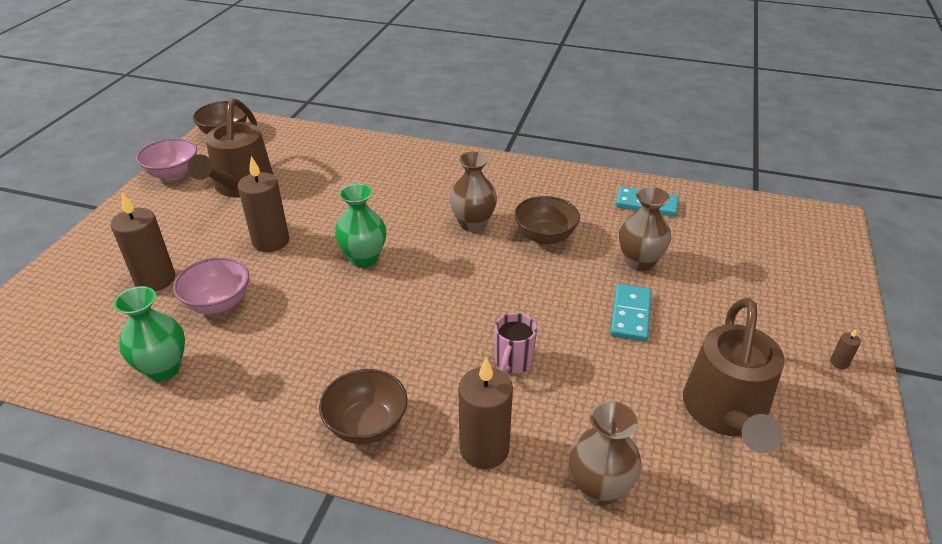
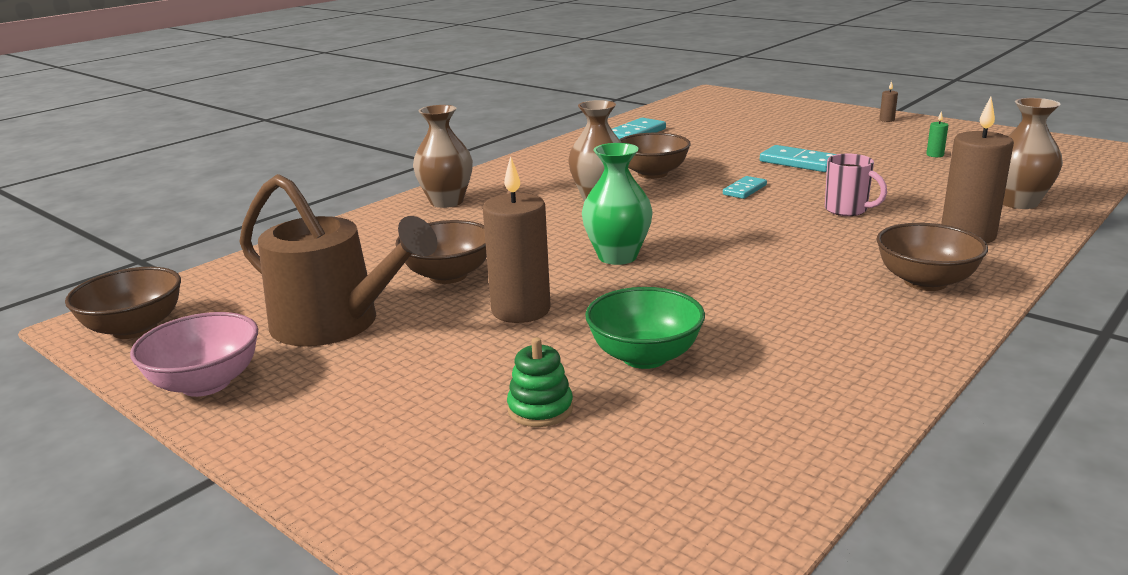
camera: 65 degrees left, 15 degrees down
(155, 280) = (540, 409): brown candle -> green stacking toy
(163, 368) = (778, 406): green vase -> none
(218, 303) = (644, 356): pink bowl -> green bowl
(312, 201) = (448, 275): none -> brown bowl
(533, 293) = (744, 190): none -> turquoise domino
(639, 262) = (724, 149): brown vase -> brown vase (446, 202)
(726, 412) = (935, 155): brown watering can -> green candle

